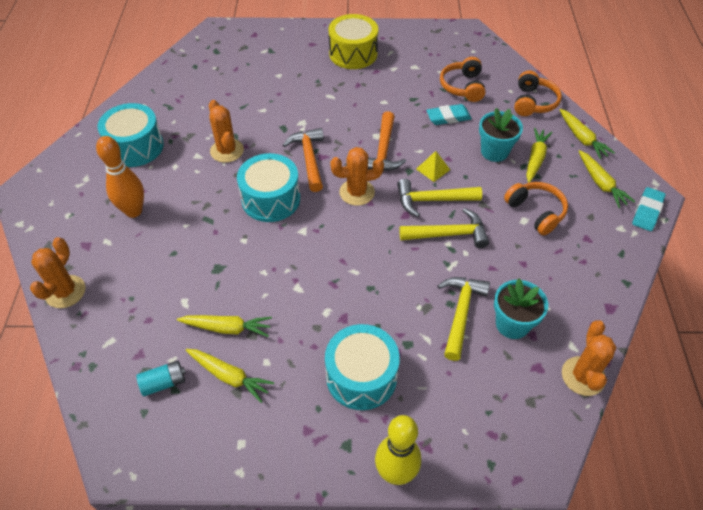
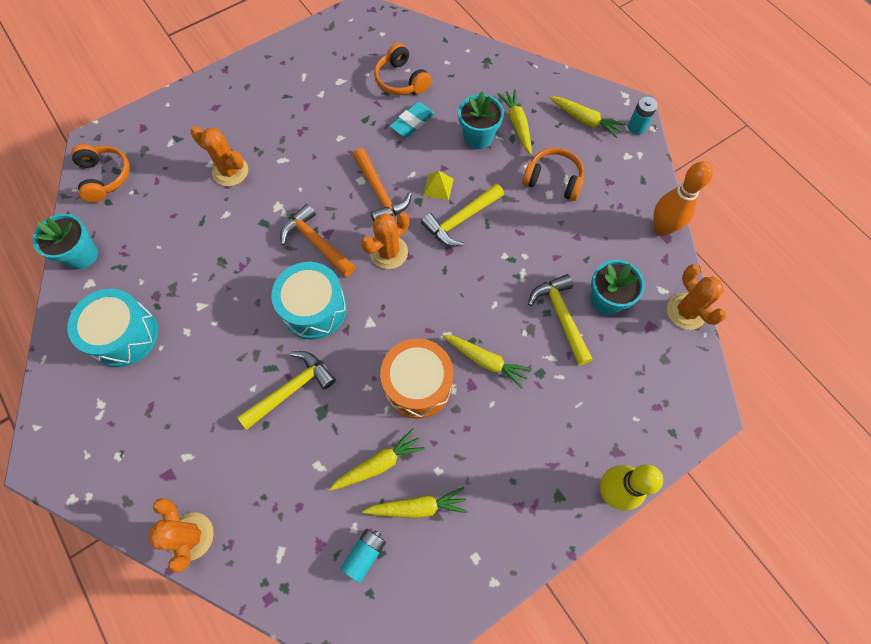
camera: 35 degrees left, 15 degrees up
(134, 211) = (186, 407): orange bowling pin -> orange bowling pin (661, 228)
(152, 88) = (82, 255): none -> turquoise flower pot
(227, 151) = (227, 282): orange cactus -> orange cactus (230, 171)
(302, 292) = (418, 384): none -> orange drum
(353, 53) = (267, 97): yellow drum -> none
(361, 376) = (525, 428): turquoise drum -> none
(448, 234) = (498, 246): yellow hammer -> yellow hammer (291, 389)
(533, 102) = (475, 64): orange headphones -> orange headphones (105, 177)
(581, 138) = (540, 81): yellow carrot -> yellow carrot (485, 361)
(647, 211) = (636, 127): turquoise eraser -> turquoise battery

